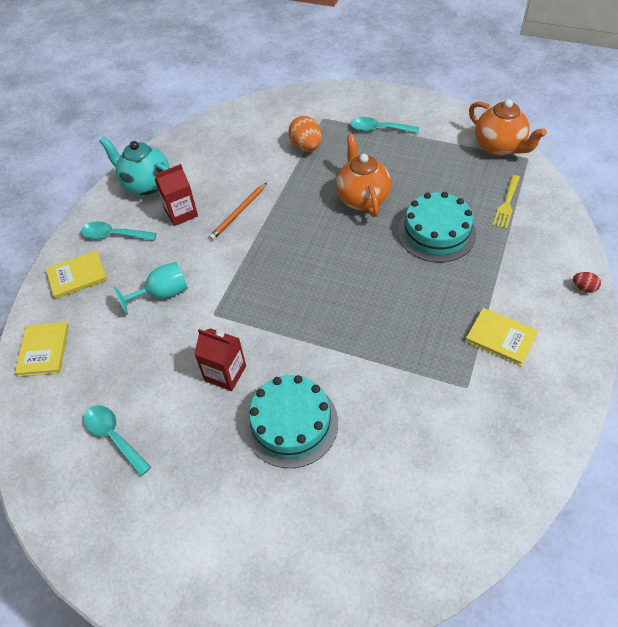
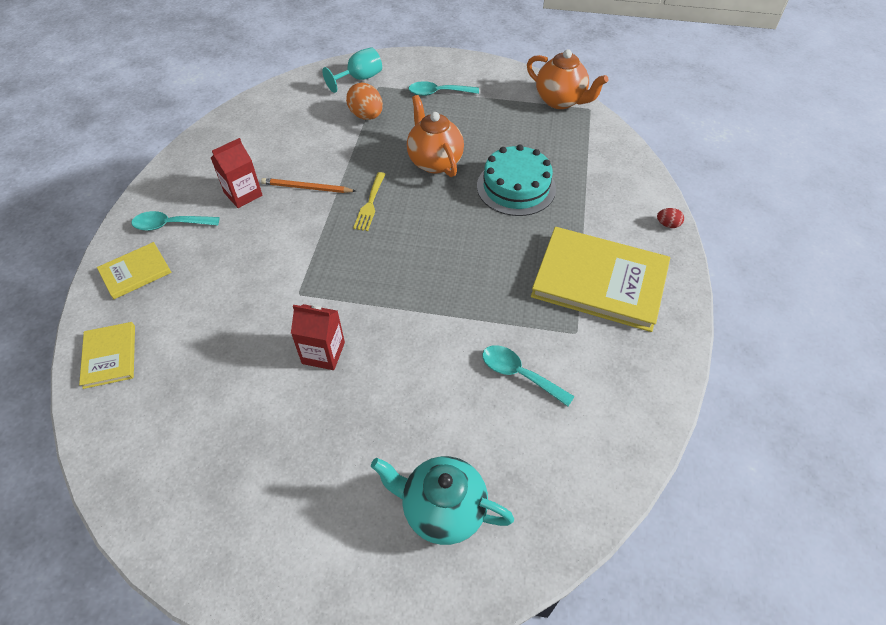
camera: 15 degrees left, 0 degrees up
(114, 437) = (210, 437): turquoise spoon -> turquoise spoon (519, 374)
(147, 185) = (199, 169): turquoise teapot -> turquoise teapot (442, 510)
(162, 294) = (237, 280): turquoise goblet -> turquoise goblet (359, 79)
(238, 213) = (306, 188): orange pencil -> orange pencil turned 75 degrees clockwise
(291, 423) = (404, 394): turquoise cake -> none
(501, 338) = (599, 281): yellow book -> yellow book, size x2.01
(507, 204) = (579, 153): yellow fork -> yellow fork (370, 204)

